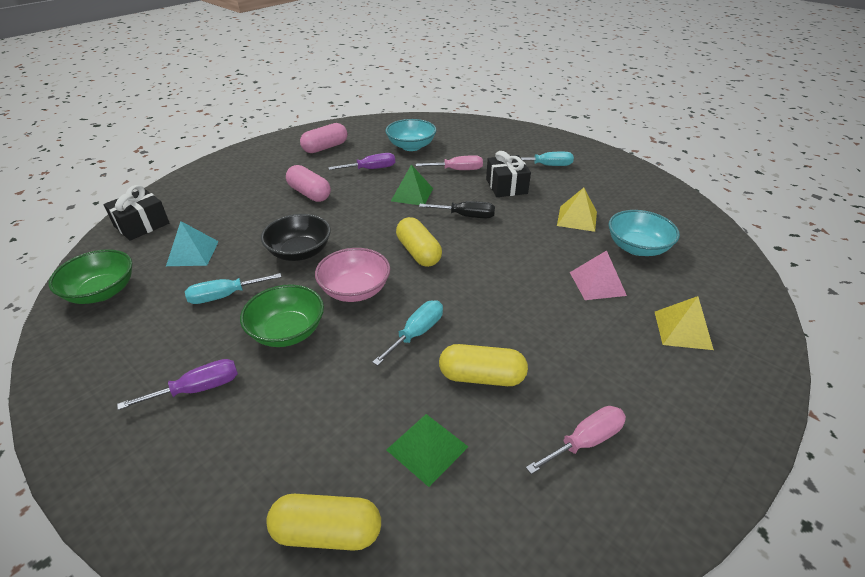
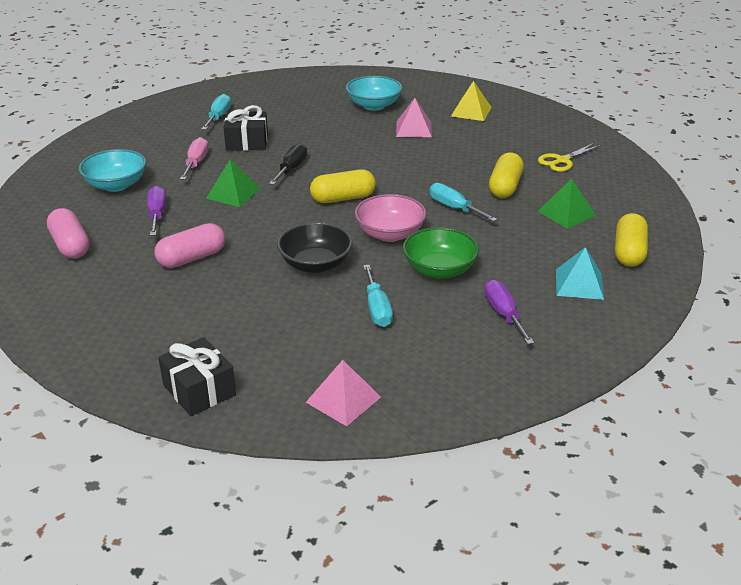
camera: 80 degrees left, 5 degrees down
(102, 292) = (343, 399): green bowl -> pink pyramid
(192, 253) = (287, 338): turquoise pyramid -> turquoise pyramid (579, 284)
(577, 218) = (321, 120): yellow pyramid -> none
(585, 441) = (562, 161): pink screwdriver -> yellow scissors

